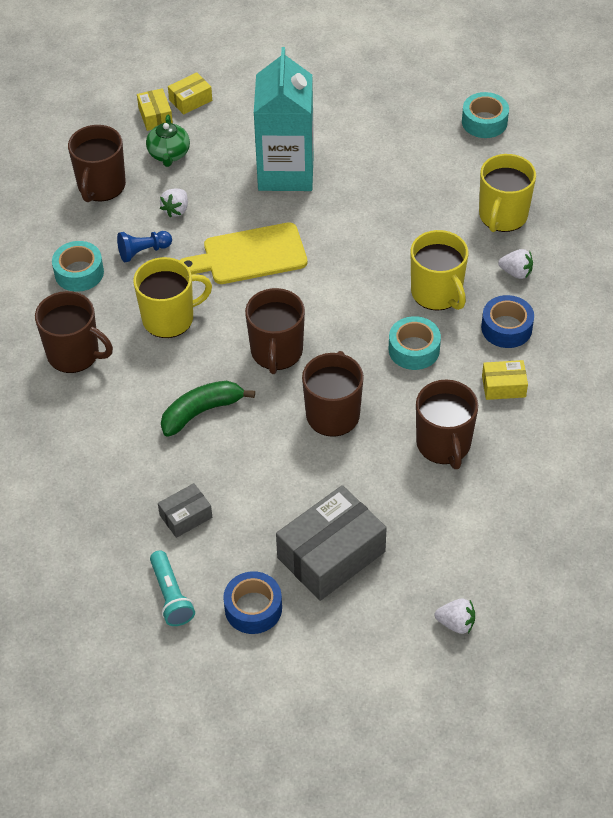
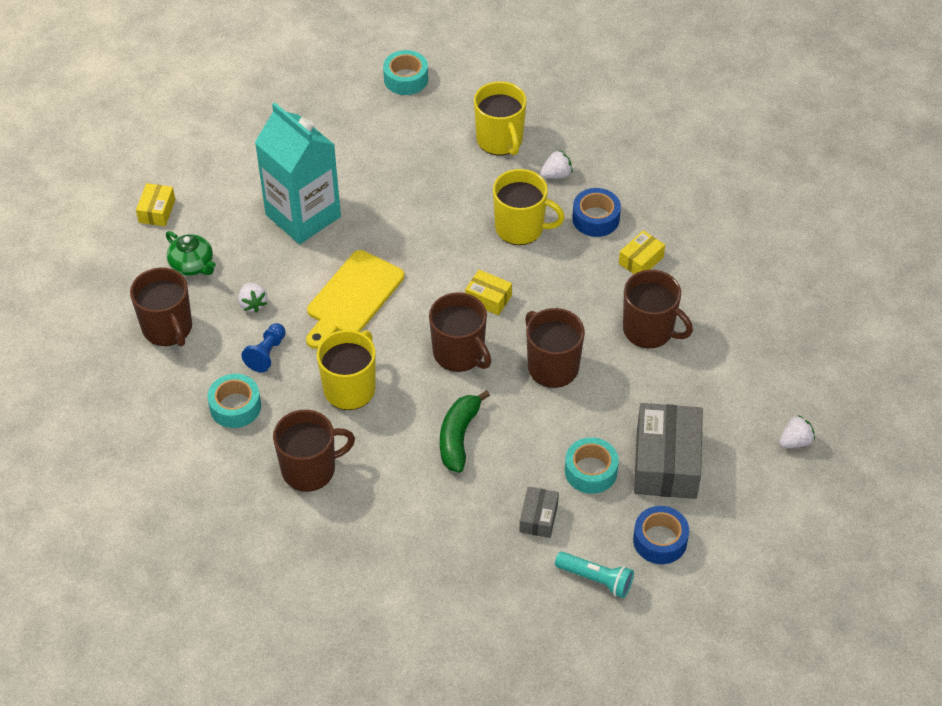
camera: 45 degrees left, 0 degrees up
(155, 116) = (143, 243): yellow box -> yellow box (488, 298)
(414, 349) = (552, 279): turquoise tape -> turquoise tape (590, 471)

